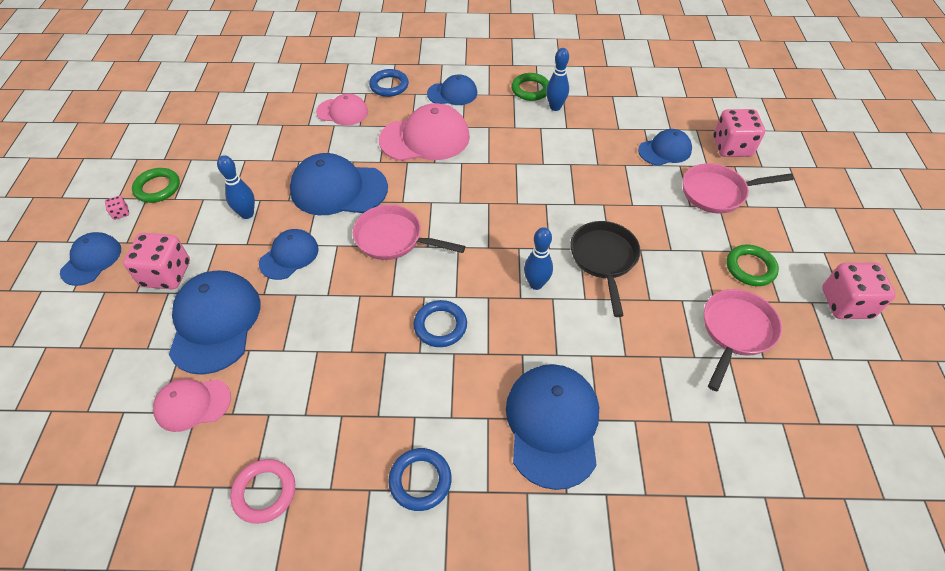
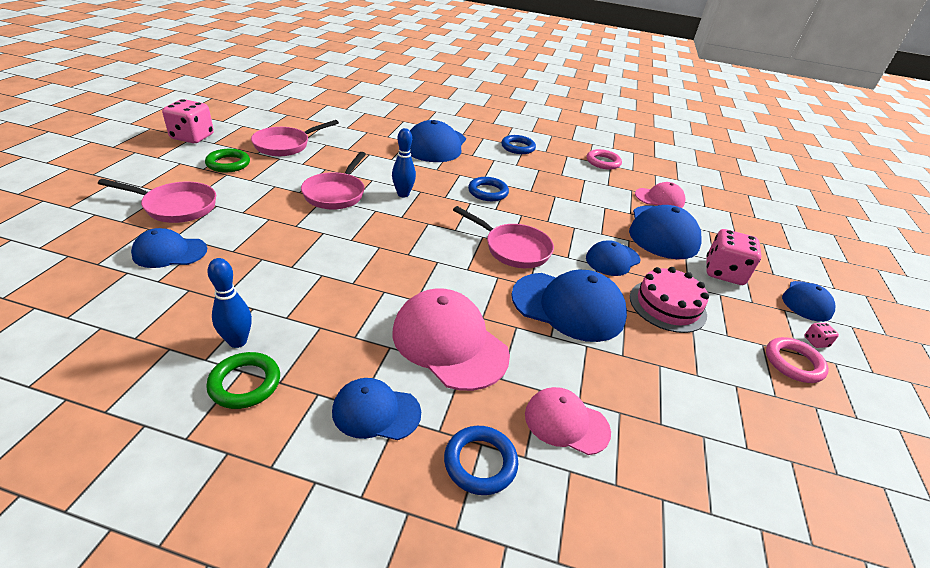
camera: 170 degrees left, 15 degrees down
(157, 188) = (793, 363): green ring -> pink ring
(247, 214) = (667, 305): blue bowling pin -> pink cake
(425, 138) = (449, 342): pink cap -> pink cap turned 45 degrees clockwise
(604, 259) = (336, 193): black pan -> pink pan
(731, 147) = (92, 236): pink dice -> none

